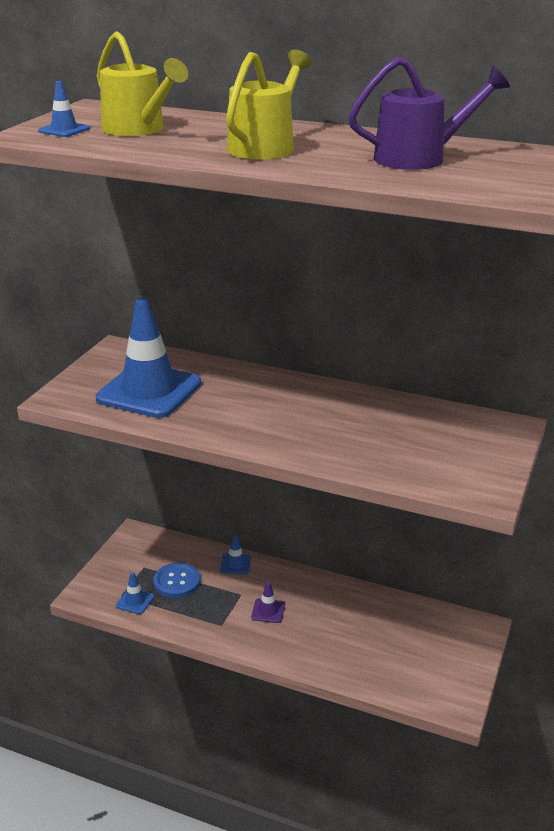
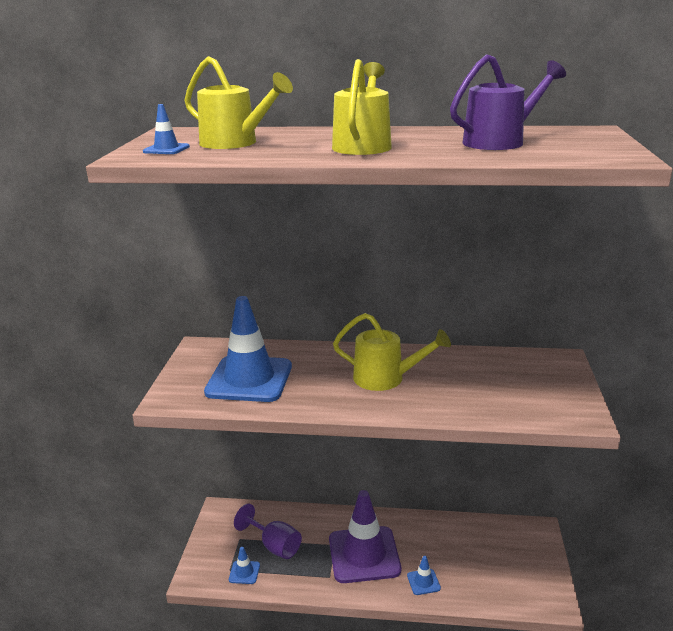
camera: 15 degrees left, 5 degrees down
(177, 582) = (274, 546): blue button -> purple goblet
(235, 564) = (318, 518): blue traffic cone -> blue traffic cone (423, 582)
(268, 611) = (364, 554): purple traffic cone -> purple traffic cone, size x2.45
(294, 414) = (386, 378): none -> yellow watering can

